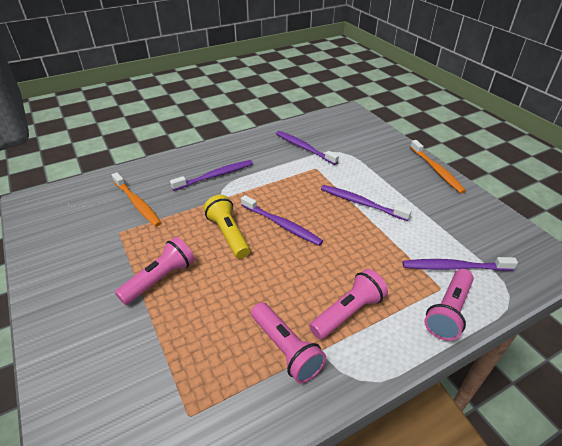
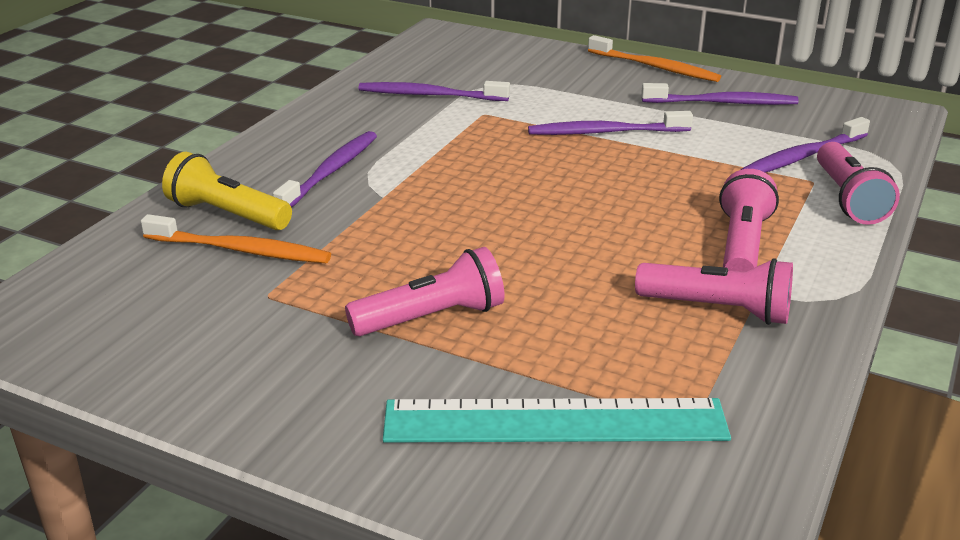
camera: 35 degrees left, 10 degrees down
(136, 372) = (555, 422): none -> turquoise ruler
(160, 279) = (432, 317): pink flashlight -> pink flashlight turned 60 degrees clockwise
(228, 234) = (462, 230): yellow flashlight -> yellow flashlight (227, 214)
(282, 225) = (528, 192): purple toothbrush -> purple toothbrush (723, 103)

